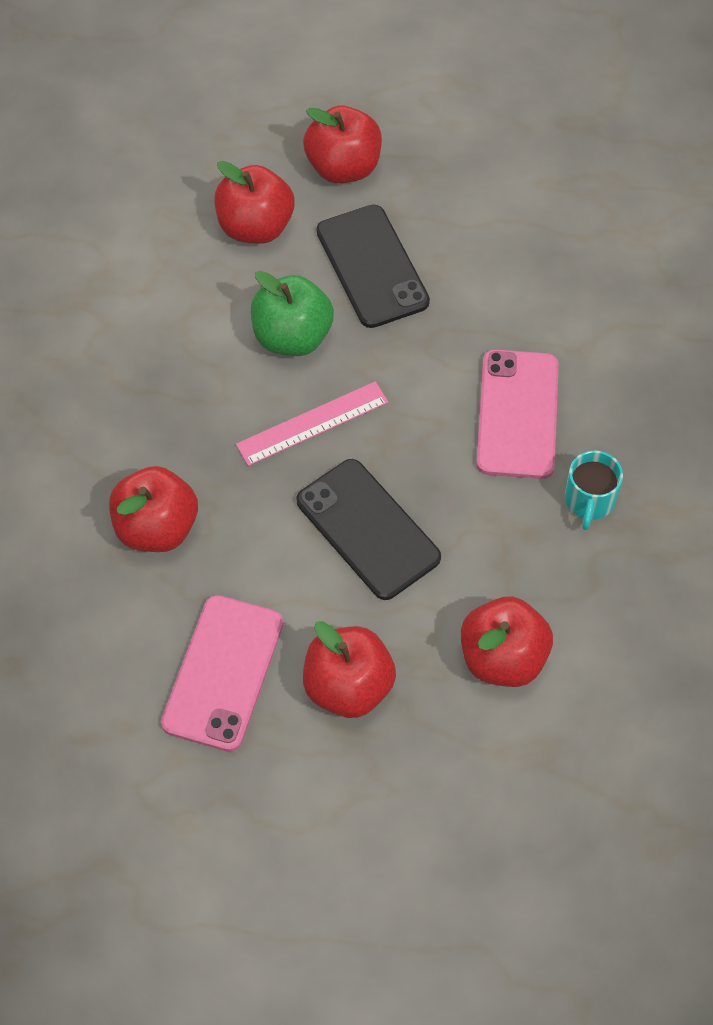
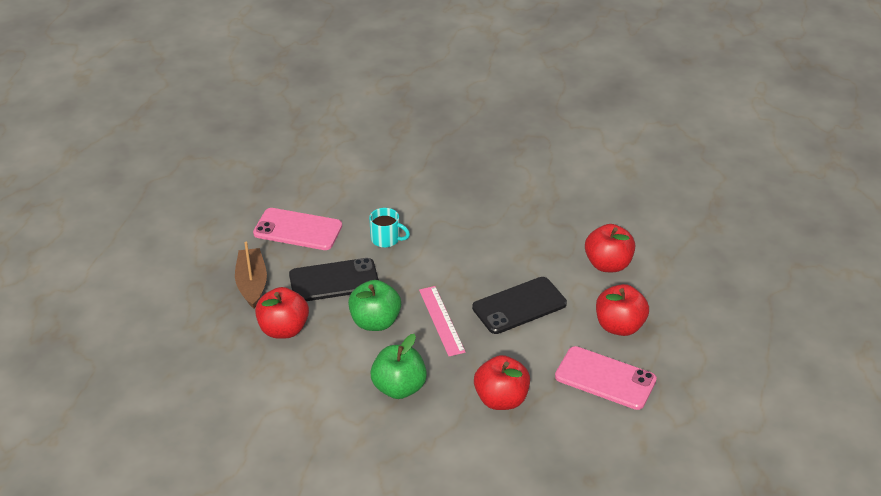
camera: 80 degrees left, 20 degrees down
(161, 391) = (399, 388): none -> green apple
(343, 167) = (252, 283): red apple -> brown boat
(518, 414) = (456, 236): pink phone -> pink phone (298, 229)
(589, 500) = (517, 219): turquoise mug -> turquoise mug (386, 239)

